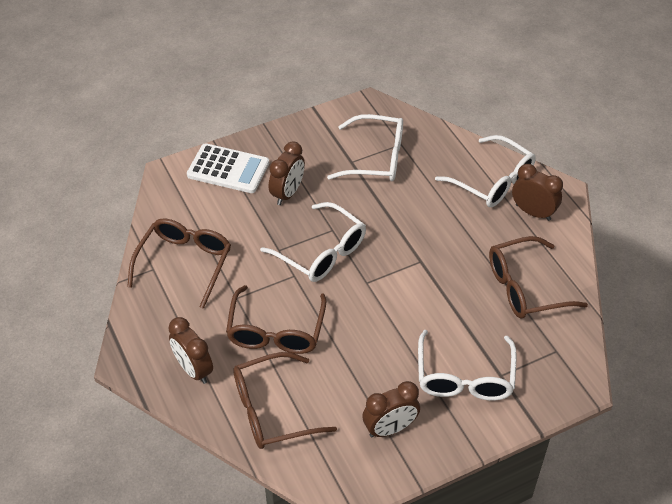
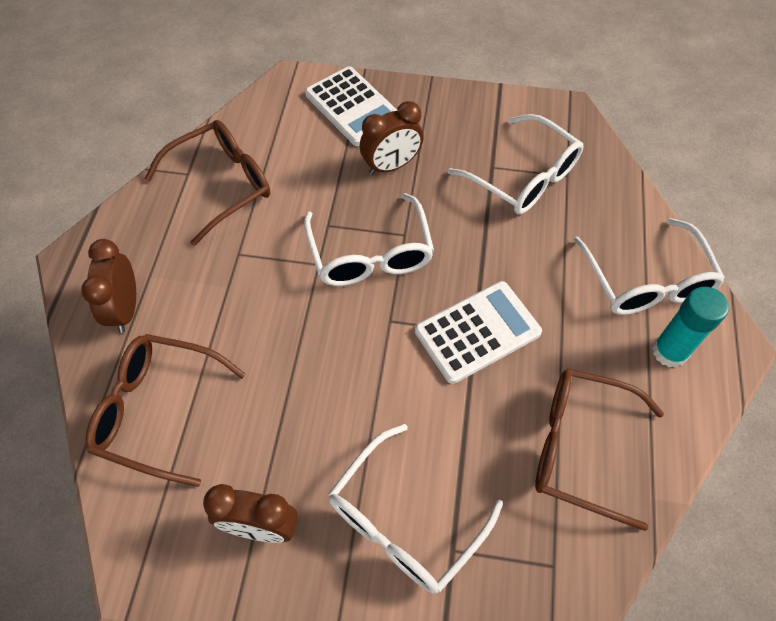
camera: 35 degrees right, 10 degrees up
(276, 331) = (243, 318): brown glasses -> none
(422, 260) = (477, 332): none -> white calculator
(533, 212) = (669, 351): brown clock -> turquoise glue stick

